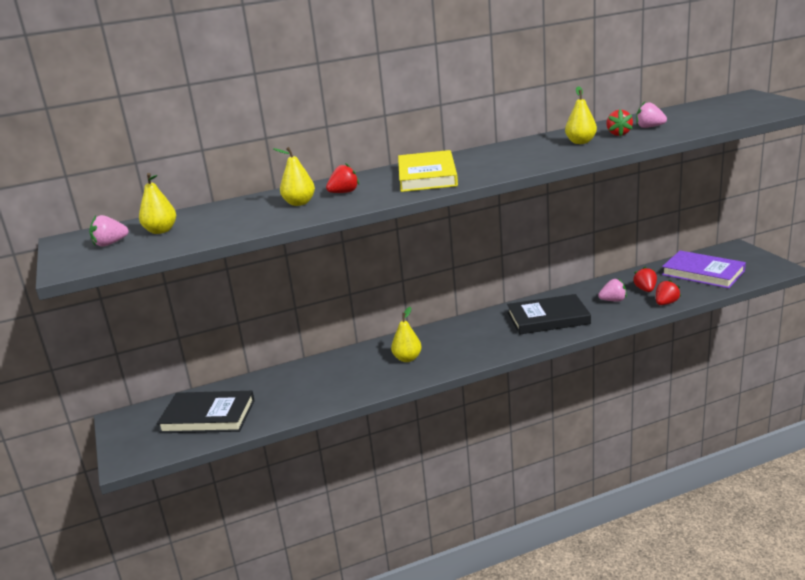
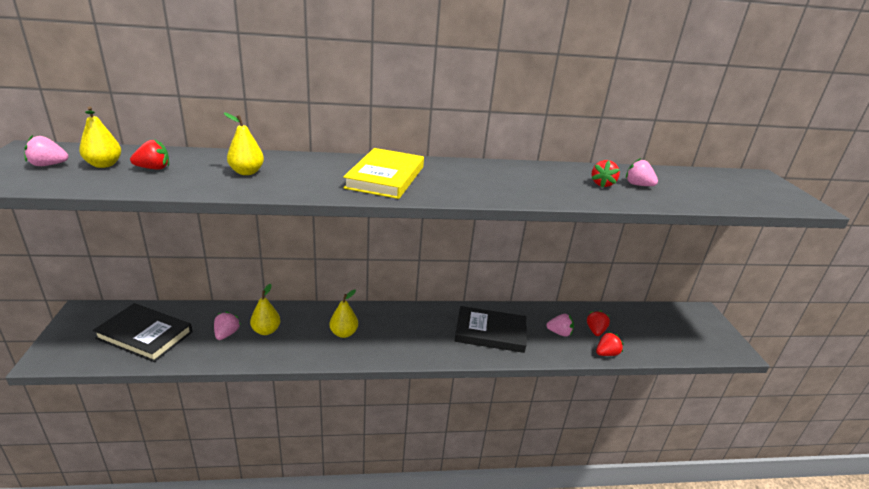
camera: 10 degrees right, 5 degrees up
(291, 392) = (226, 334): none -> pink strawberry
(344, 192) = (296, 172): red strawberry -> red strawberry (153, 168)
(581, 142) = (559, 182): yellow pear -> yellow pear (266, 331)
(703, 273) = (659, 330): purple book -> none

